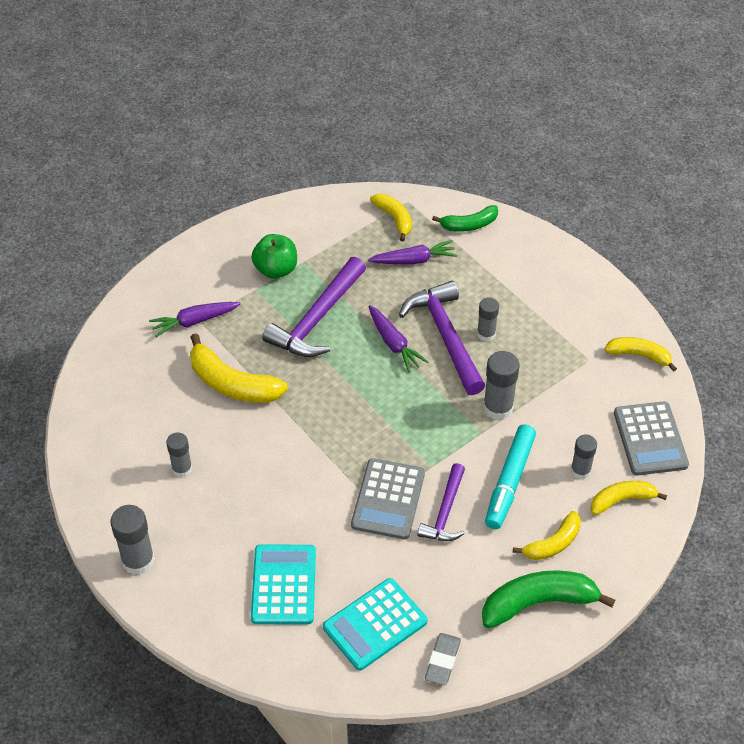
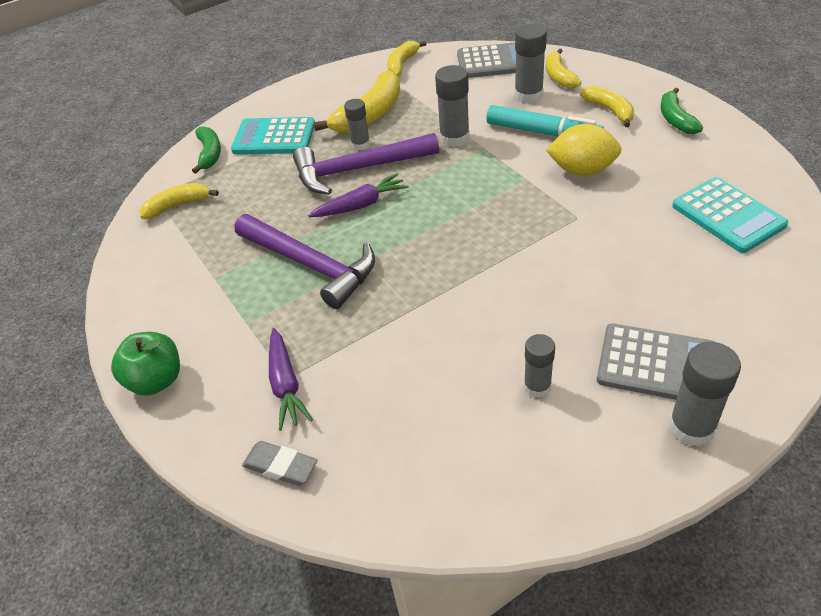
camera: 80 degrees left, 5 degrees down
(232, 384) = (400, 340): yellow banana -> yellow banana (370, 114)
(276, 269) = (220, 304): green apple -> green apple (156, 380)
(283, 585) = (696, 284): turquoise calculator -> turquoise calculator (274, 137)
(388, 499) = (570, 208): grey calculator -> grey calculator (656, 364)
(414, 260) = (245, 191): purple carrot -> none
(442, 661) = (755, 172): grey eraser -> grey eraser (280, 466)
(445, 512) = (582, 170): purple hammer -> yellow lemon
(538, 603) = (675, 119): green banana -> green banana, size x0.62
(580, 471) = (528, 95): grey glue stick -> grey glue stick, size x1.54

